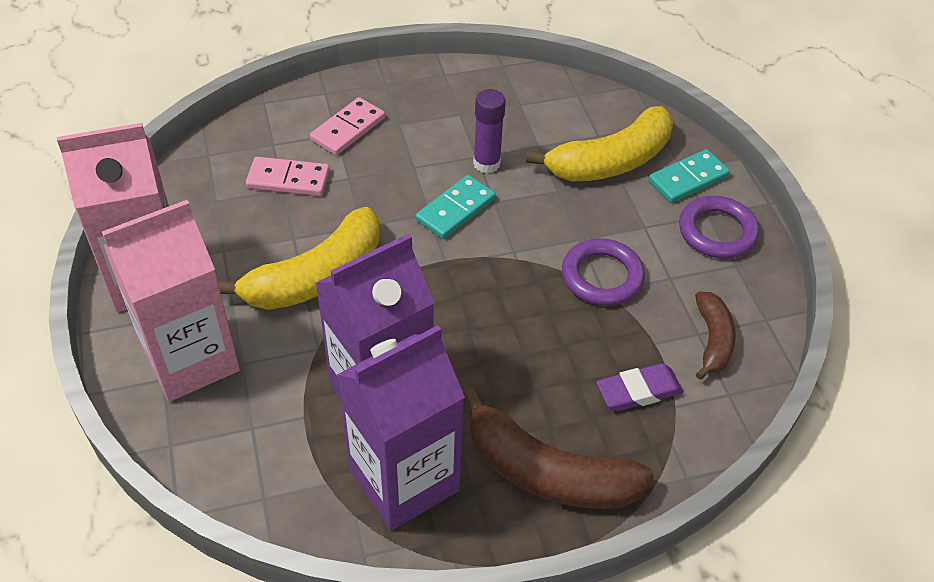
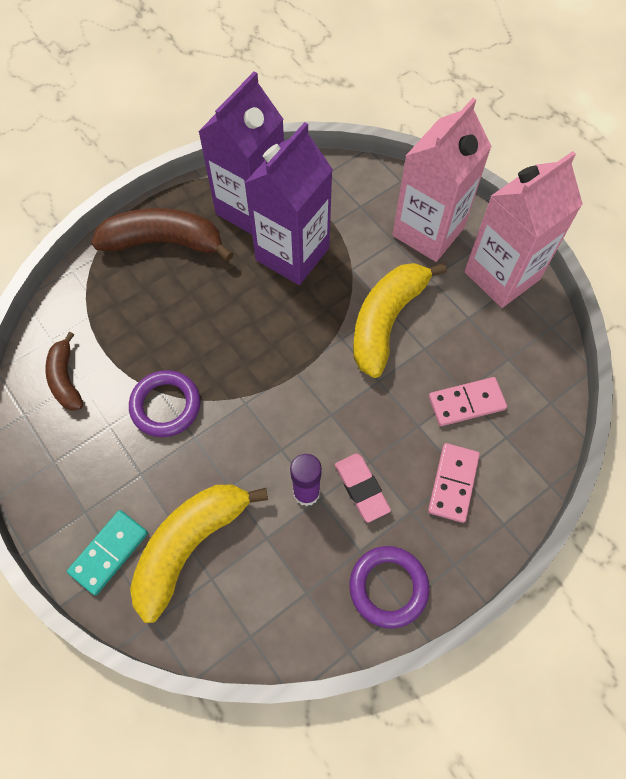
camera: 160 degrees right, 15 degrees up
(433, 151) = (361, 488): none -> pink eraser
(455, 209) = (311, 427): turquoise domino -> none
(639, 391) = (116, 317): purple eraser -> none
(717, 231) = (73, 494): purple ring -> purple ring (388, 587)

